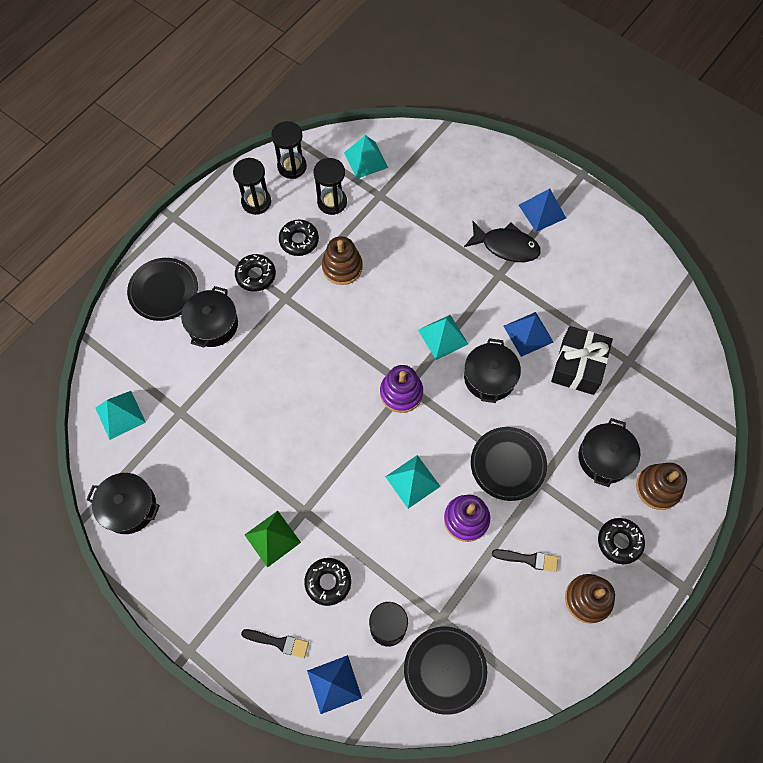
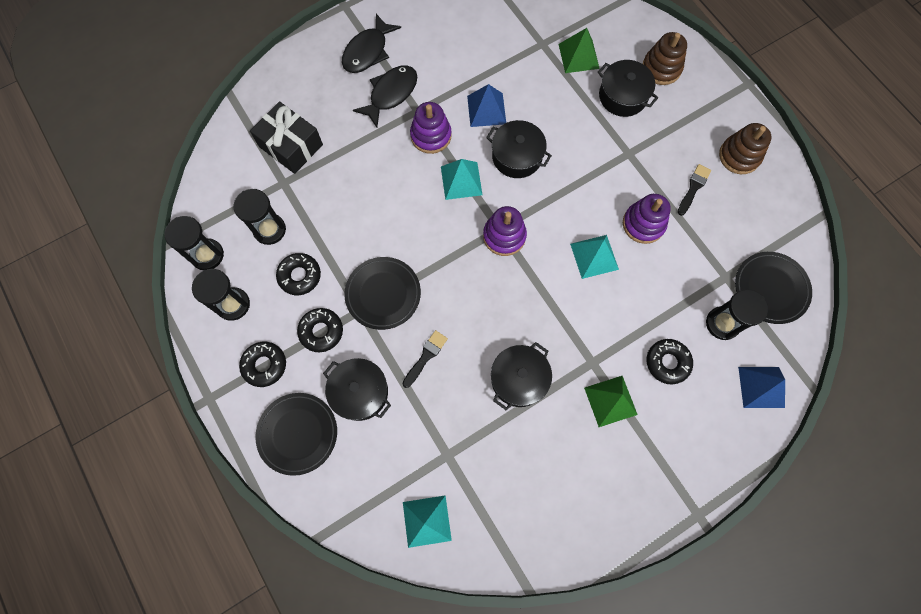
camera: 70 degrees left, 5 degrees up
(129, 507) = (534, 538): black pot -> black pot (519, 379)
(279, 642) = (711, 425): black brush -> black brush (425, 356)
(342, 267) = (349, 244): brown stacking toy -> none
(366, 160) = (235, 181): turquoise pyramid -> none
(478, 295) = (431, 136): none -> purple stacking toy
(508, 464) = (604, 172): black plate -> black plate (383, 294)
(542, 211) = (368, 51): blue pyramid -> black fish
(578, 366) = (532, 83): black gift -> black gift (291, 146)
(619, 542) = (698, 114): black donut -> black donut (264, 365)
(632, 400) = (578, 56): none -> green pyramid

